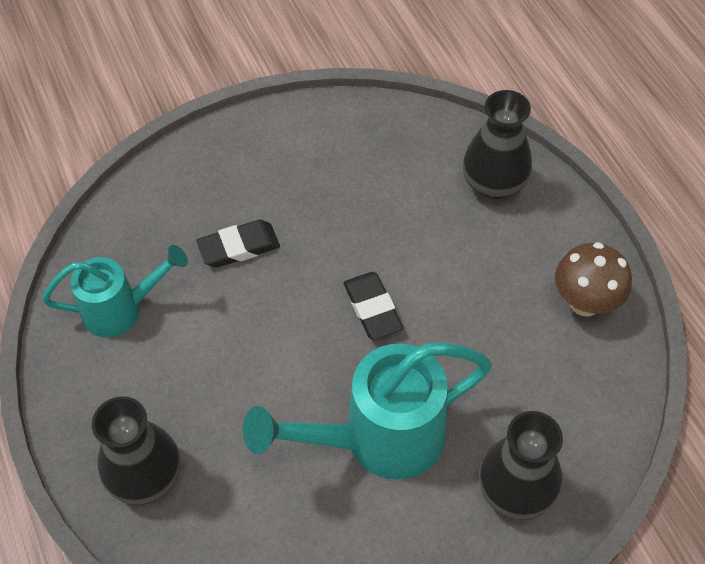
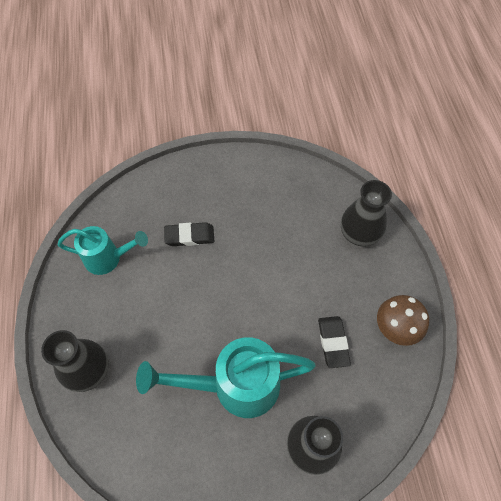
camera: 15 degrees right, 5 degrees up
(372, 308) = (258, 297): black eraser -> black eraser (333, 342)

